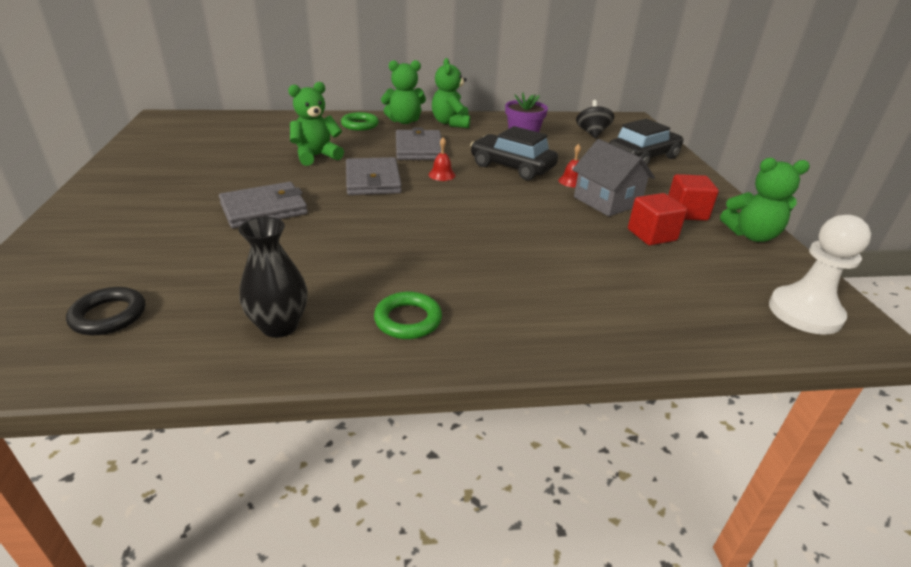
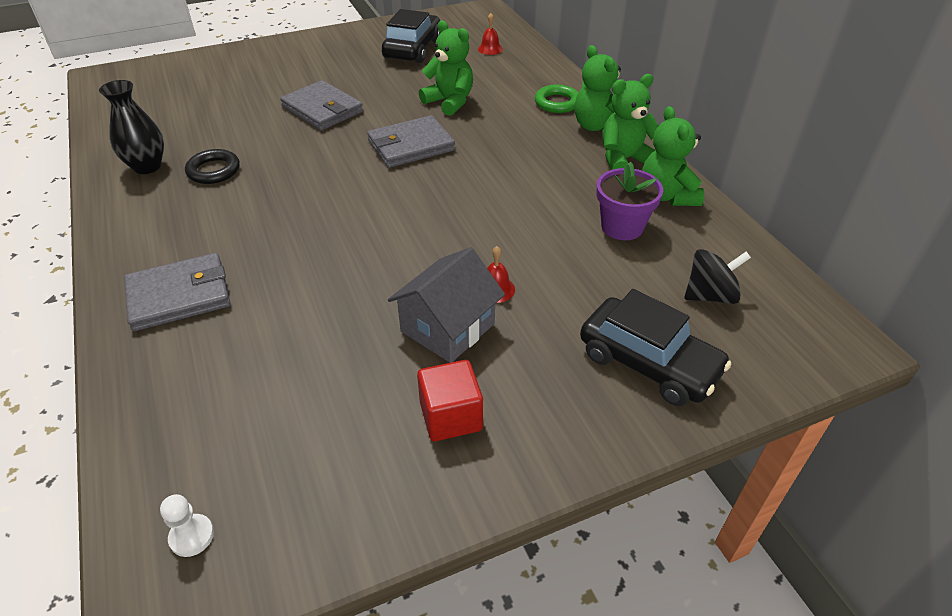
camera: 75 degrees right, 10 degrees up
(109, 315) = (156, 103): black ring -> black ring (213, 170)
(408, 320) = (158, 221): green ring -> none
(419, 148) = (516, 154): grey wallet -> grey wallet (179, 295)
(442, 175) = (451, 184): red bell -> red bell (490, 49)
(512, 167) = (509, 231): black car -> black car (412, 49)
(651, 235) = (363, 376): red cube -> none
(751, 235) = (403, 498): green teddy bear -> green teddy bear (667, 196)
(804, 312) = (192, 536): white pawn -> white pawn, size x0.46

